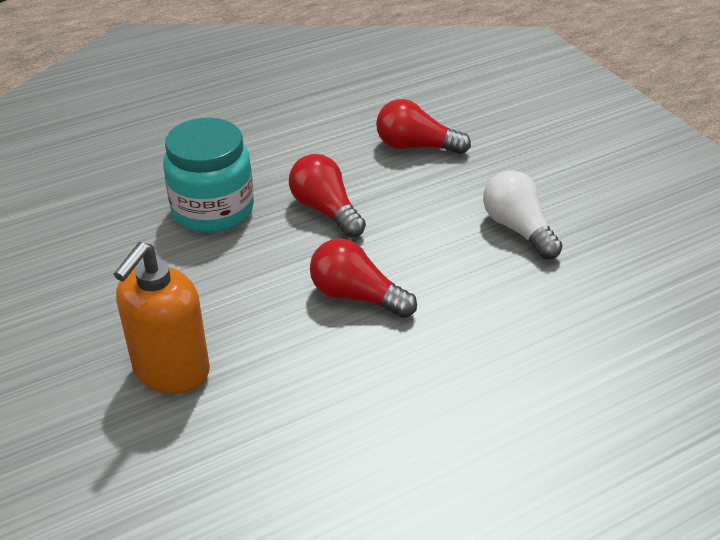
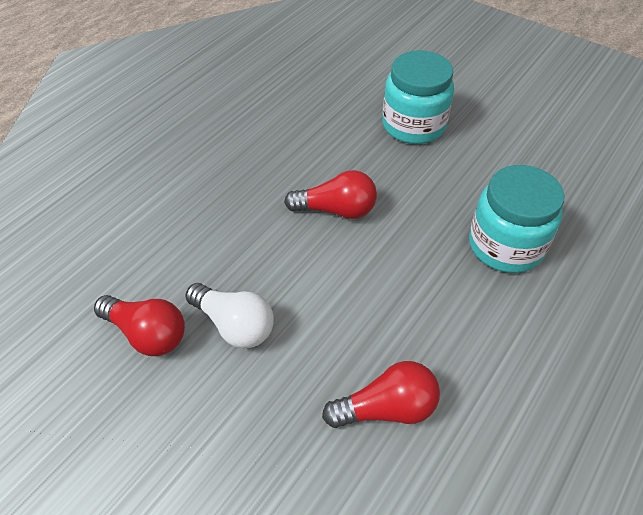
camera: 155 degrees right, 10 degrees up
(171, 371) = (413, 125): orange soap dispenser -> turquoise jar
(325, 210) = (415, 281): red light bulb -> red light bulb (147, 334)

